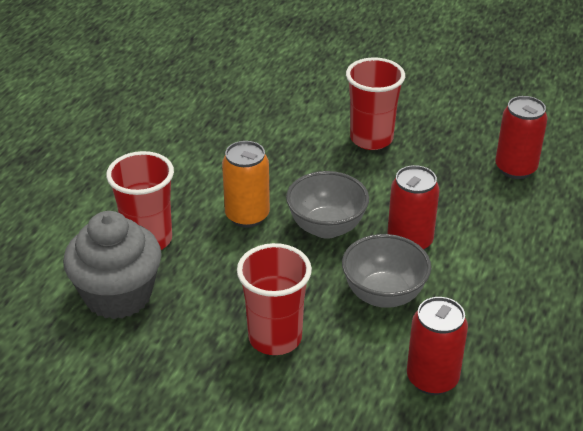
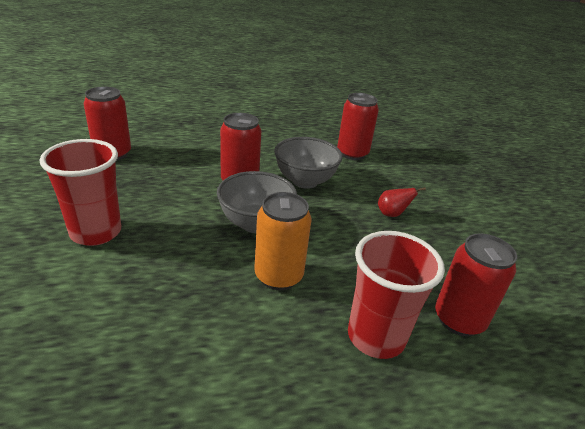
camera: 125 degrees left, 5 degrees down
(118, 295) = (459, 319): grey cupcake -> red can
(275, 338) = (392, 214): red cup -> red pear

